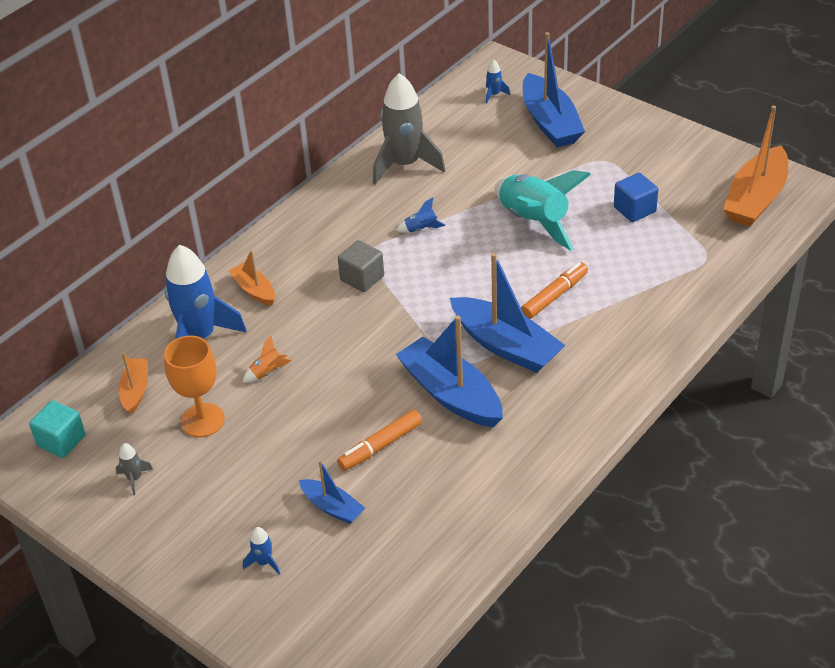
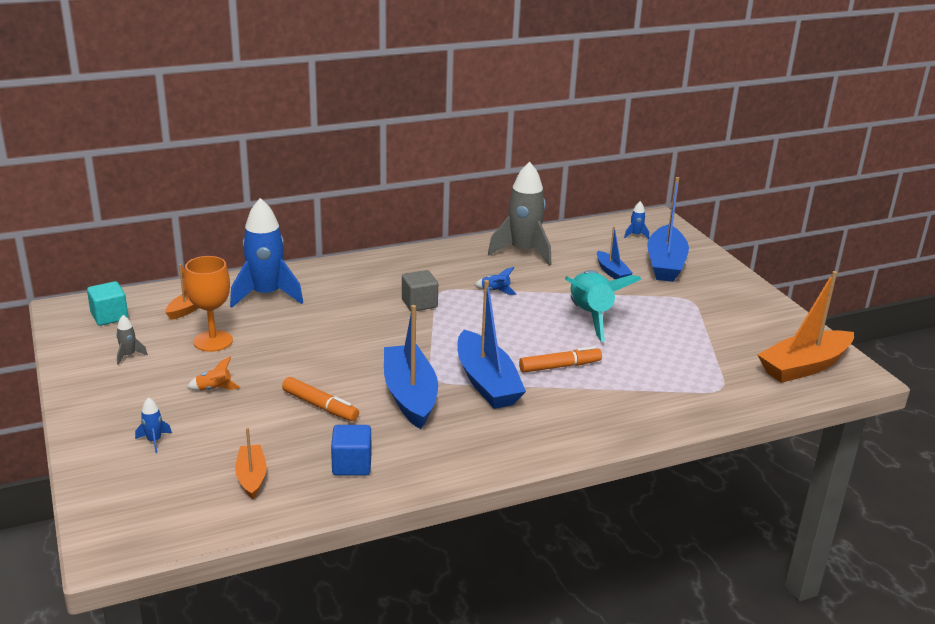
camera: 25 degrees right, 15 degrees down
(254, 290) = (334, 283): orange boat -> orange boat (251, 477)
(267, 372) = (290, 331): orange rocket -> orange rocket (214, 389)
(332, 507) = (242, 429): blue boat -> blue boat (612, 272)
(380, 446) = (320, 406): orange marker -> orange marker turned 135 degrees counterclockwise
(634, 209) = (685, 337): blue cube -> blue cube (352, 465)

